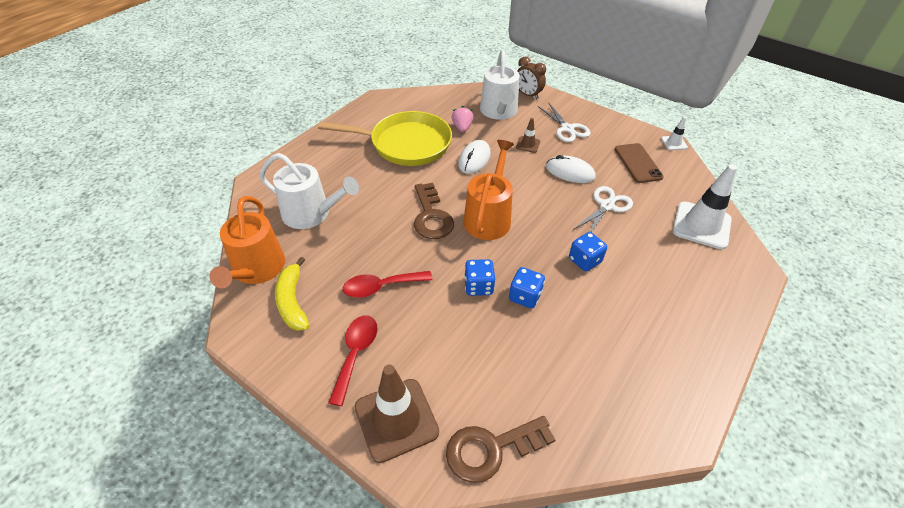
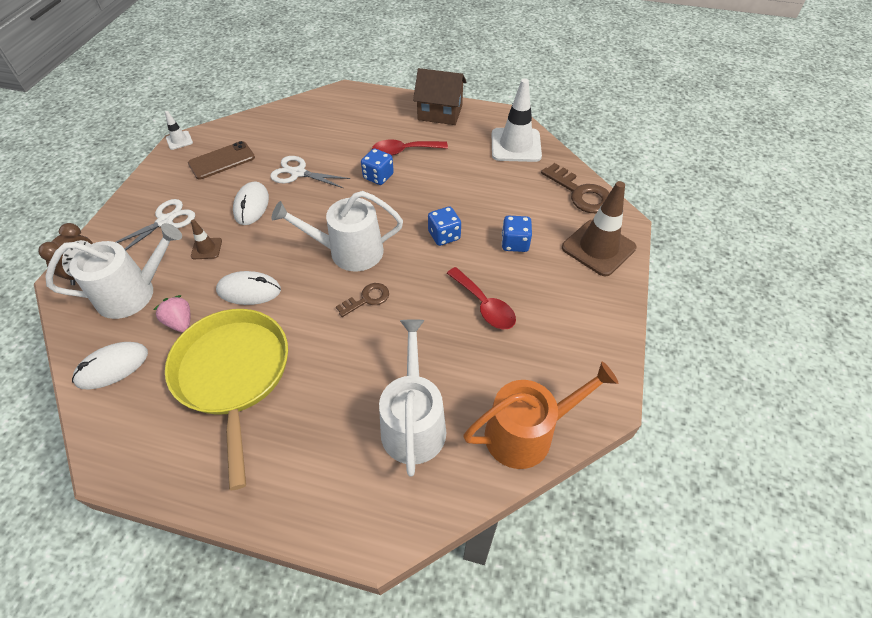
camera: 110 degrees left, 5 degrees up
(292, 301) = (544, 372): yellow banana -> none
(356, 354) = (564, 295): red spoon -> red spoon (404, 151)
(431, 216) = (367, 299): brown key -> brown key, size x0.59
(442, 102) = (112, 367): none -> white mouse
(462, 128) = (180, 322): pink strawberry -> pink strawberry turned 75 degrees clockwise
(488, 217) = (349, 252): orange watering can -> white watering can
(525, 296) = (439, 204): blue dice -> blue dice (515, 243)
(699, 352) = (440, 113): none -> brown house
(701, 225) = (303, 118): white traffic cone -> white traffic cone (516, 145)

